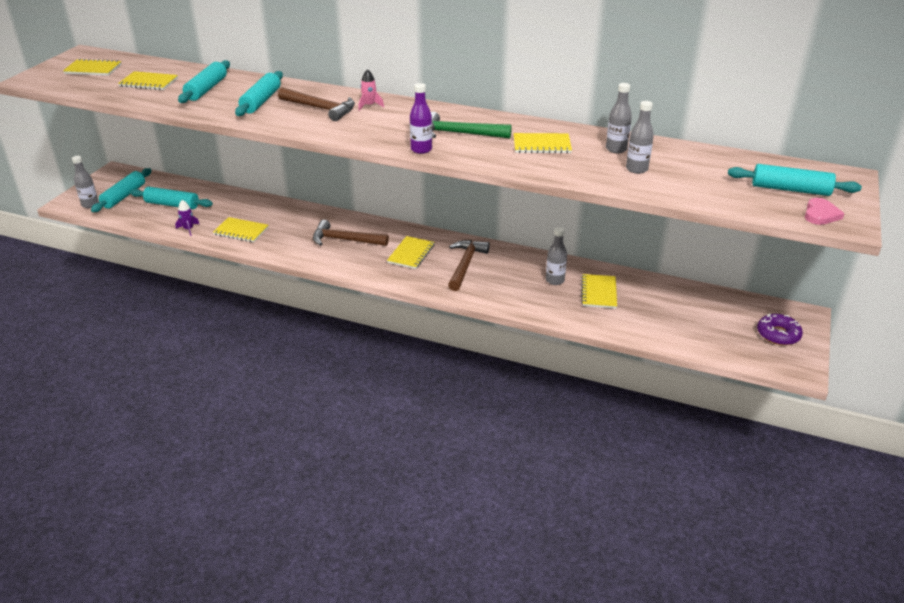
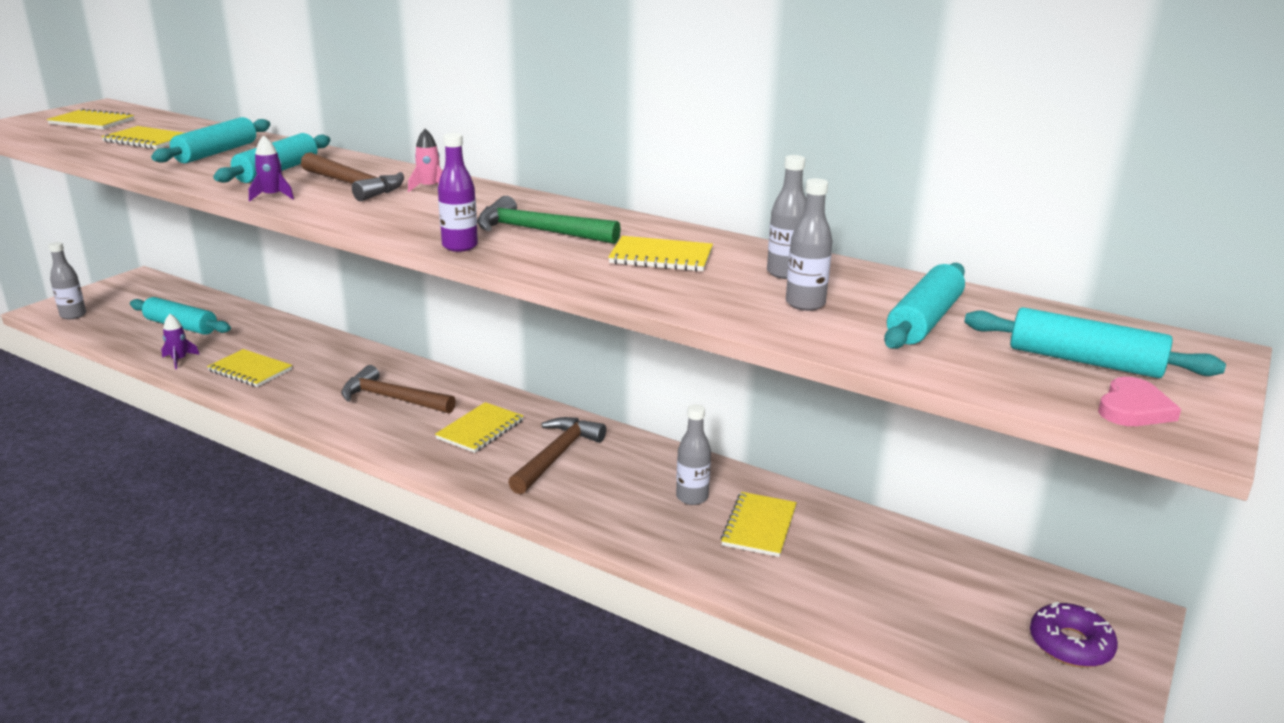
camera: 10 degrees right, 10 degrees down
(124, 196) = (126, 309): turquoise rolling pin -> turquoise rolling pin (924, 321)
(276, 122) = (272, 196): none -> purple rocket

